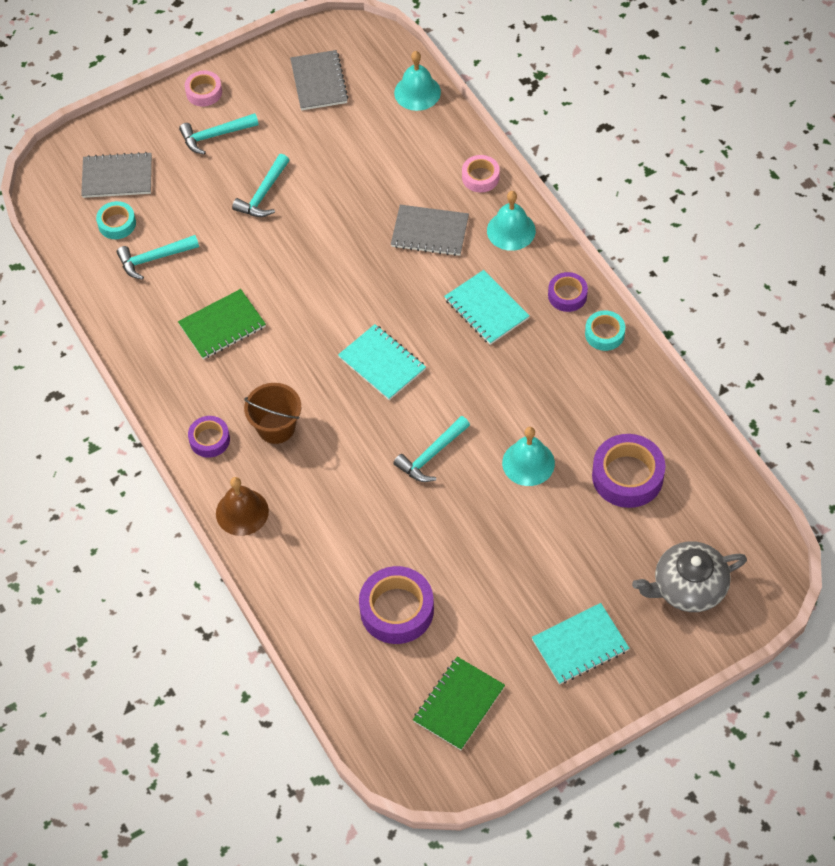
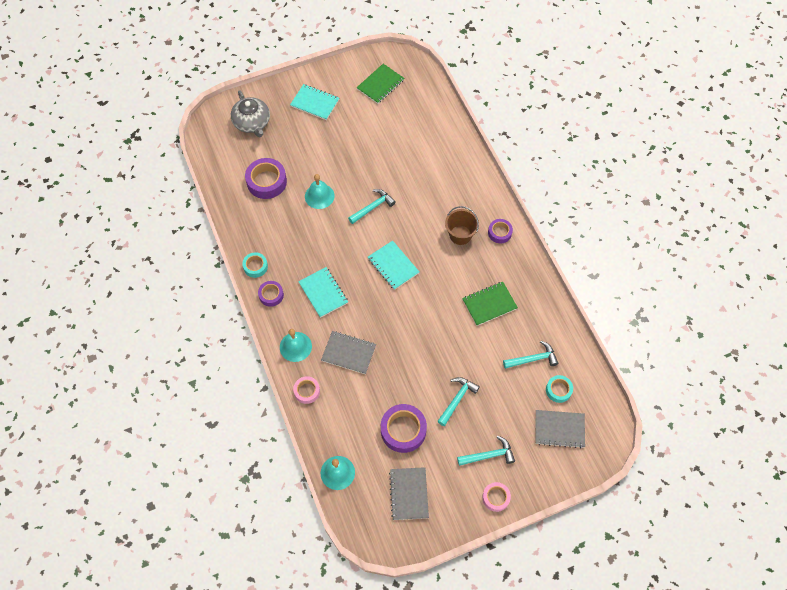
camera: 175 degrees left, 5 degrees up
(242, 512) = (483, 189): brown bell -> none
(397, 610) = (404, 130): purple tape -> purple tape (403, 430)
(580, 645) = (315, 103): turquoise notebook -> turquoise notebook turned 45 degrees clockwise
(688, 587) = (252, 123): grey teapot -> grey teapot turned 75 degrees clockwise

